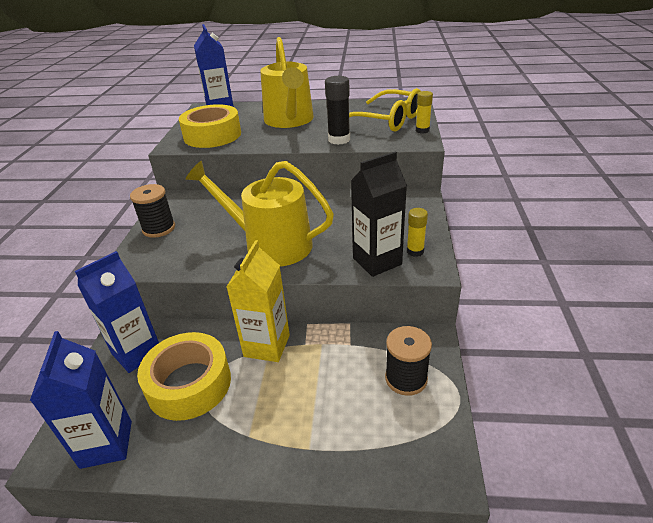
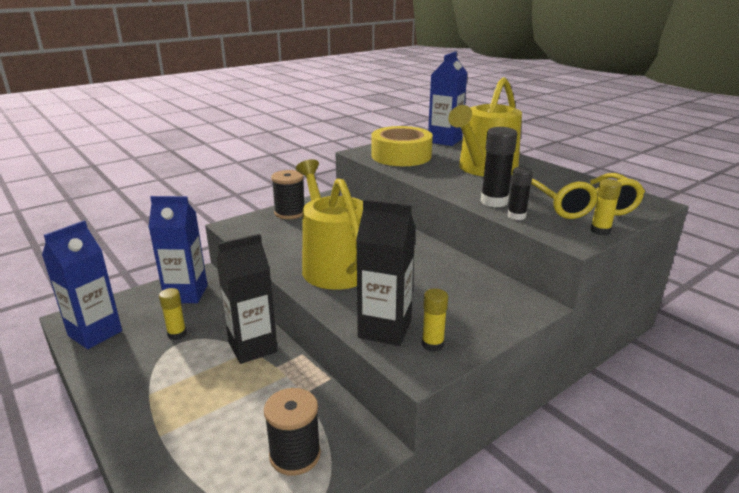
camera: 45 degrees right, 10 degrees down
(189, 384) = (177, 334): yellow tape -> yellow glue stick
(267, 346) = (252, 347): yellow carton -> black carton
(368, 142) = (516, 216): none -> black glue stick

